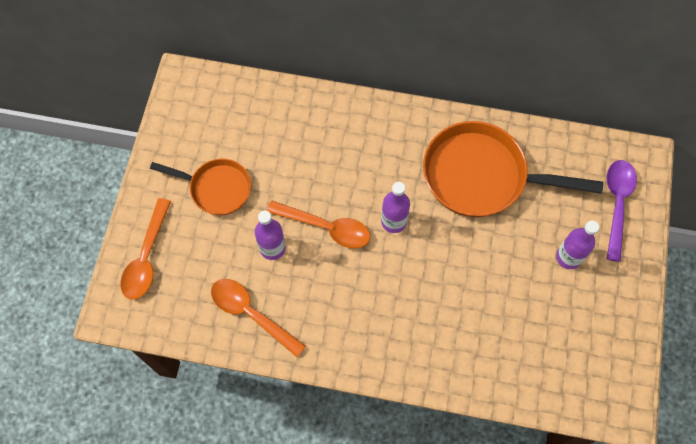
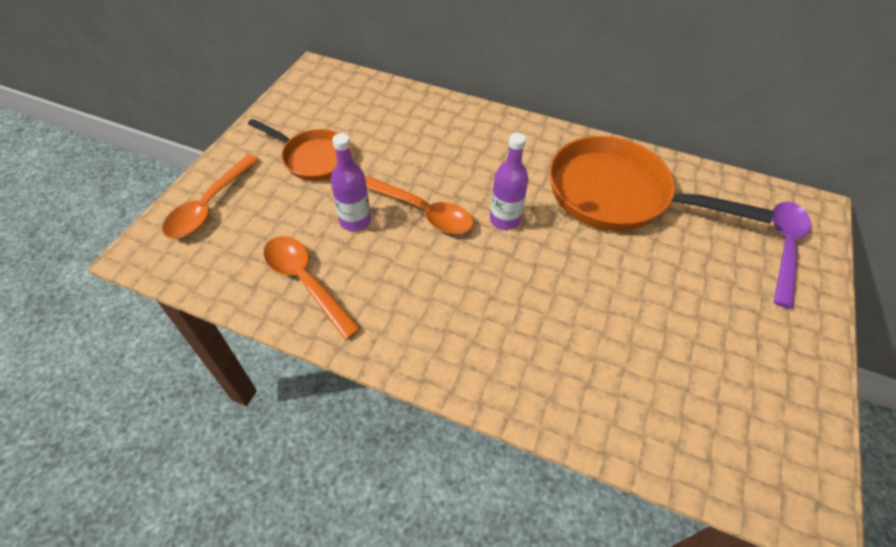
camera: 10 degrees right, 15 degrees down
(568, 257) = (721, 293): purple bottle -> none

